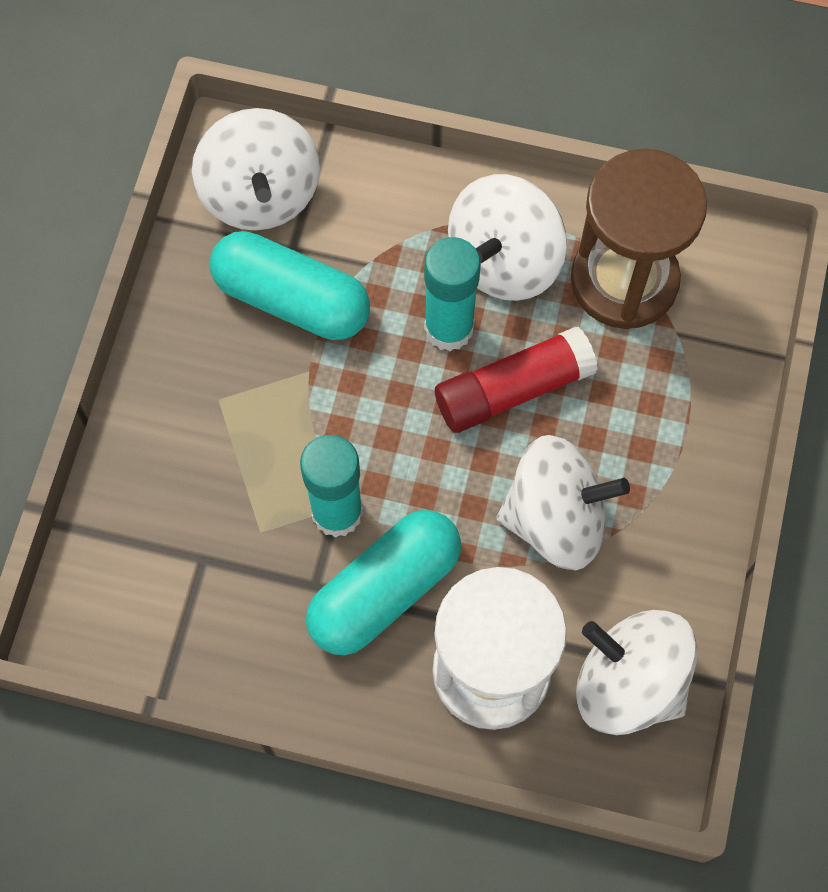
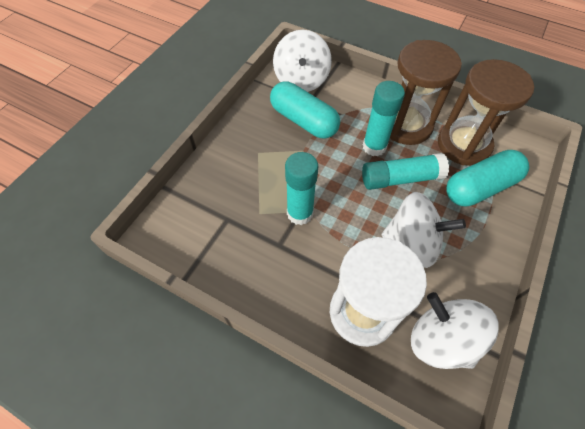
camera: 15 degrees right, 10 degrees down
(384, 590) = (314, 256): turquoise capsule -> turquoise capsule (480, 187)
(504, 260) = (406, 125): white spinning top -> brown hourglass
(512, 389) = (400, 178): red glue stick -> turquoise glue stick

